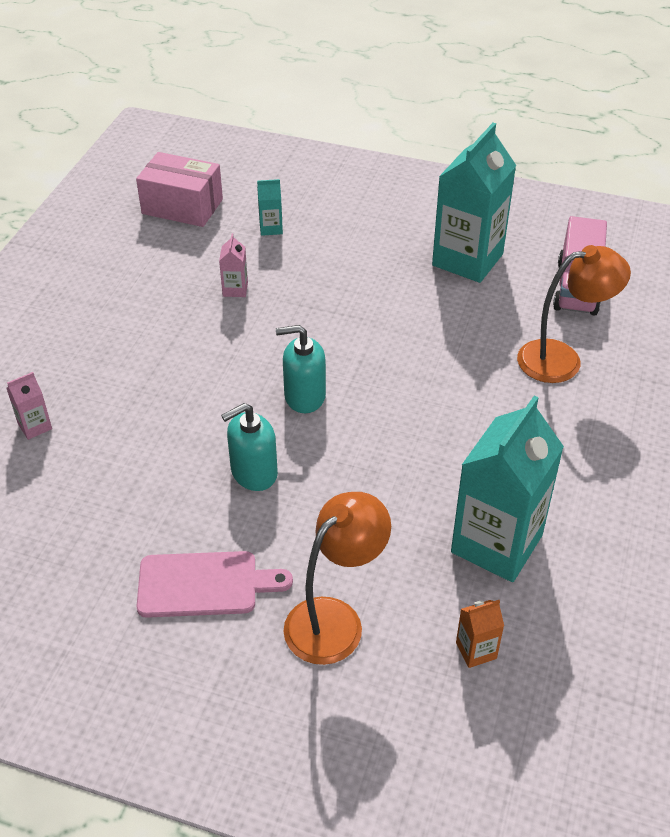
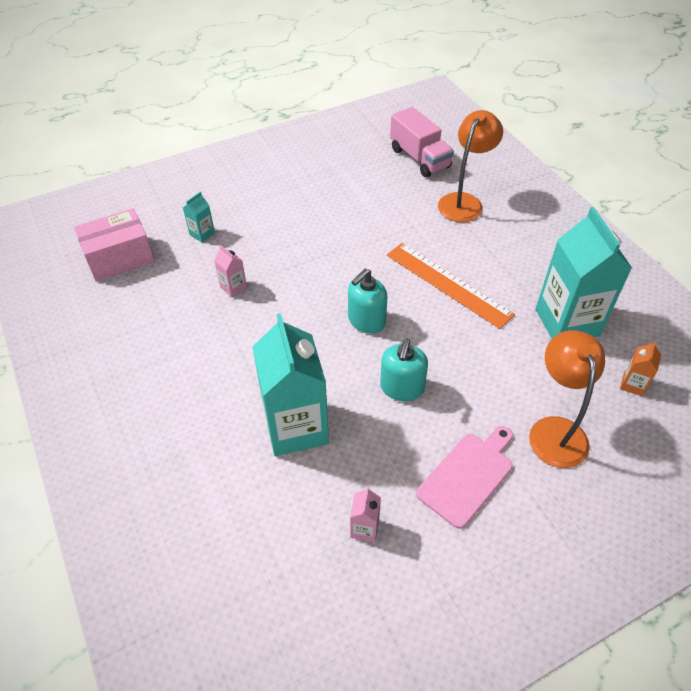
camera: 45 degrees left, 5 degrees up
(35, 426) = (225, 476): pink carton -> pink carton (364, 528)
(427, 421) = (448, 284): none -> orange ruler
(467, 260) = (344, 179): turquoise carton -> turquoise carton (296, 427)

